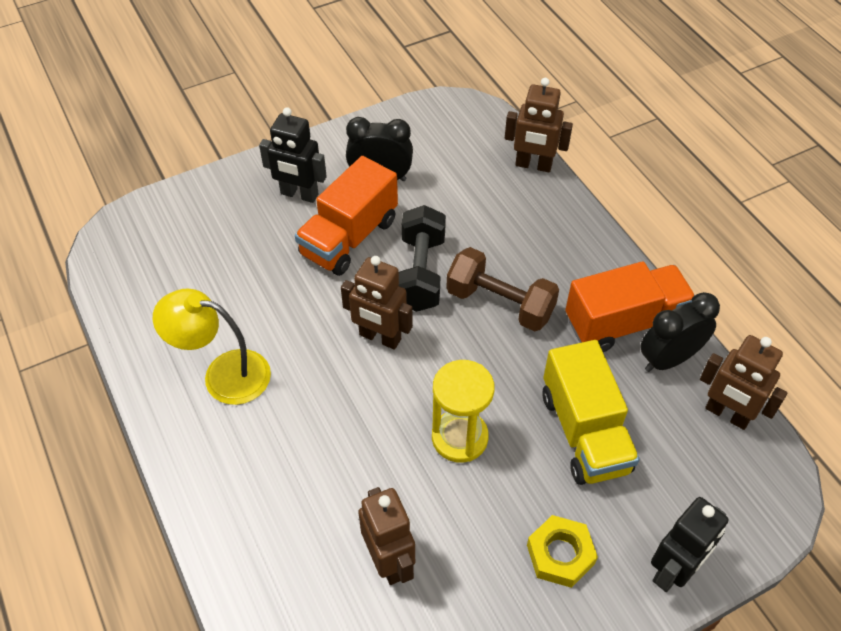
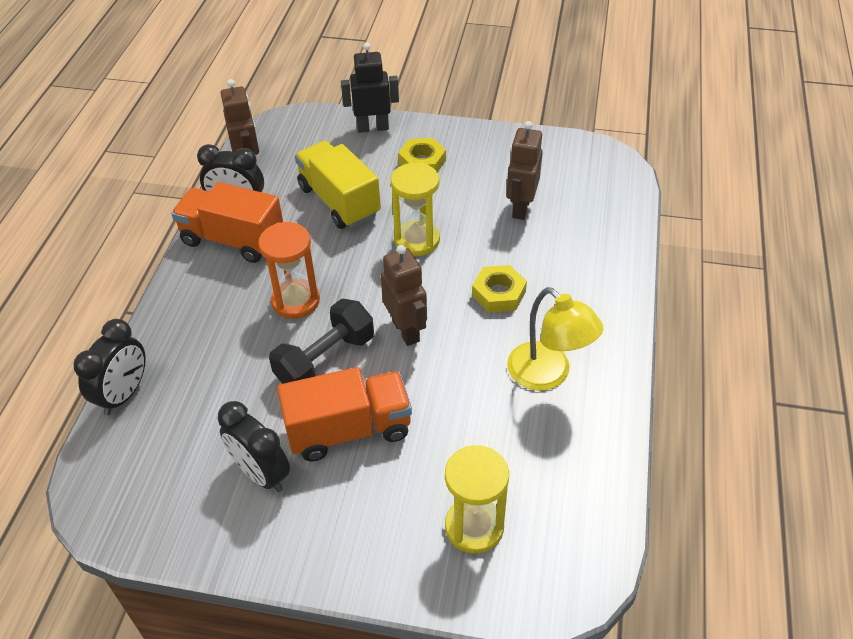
camera: 140 degrees left, 5 degrees down
(204, 232) = (474, 527): none -> yellow hourglass
(299, 194) = (350, 509): black robot -> none
(327, 428) = (499, 293): none -> yellow nut
(500, 304) = (295, 301): brown dumbbell -> orange hourglass
(533, 165) = (124, 394): brown robot -> black clock
(584, 432) = (339, 201): yellow truck -> yellow truck turned 60 degrees counterclockwise

